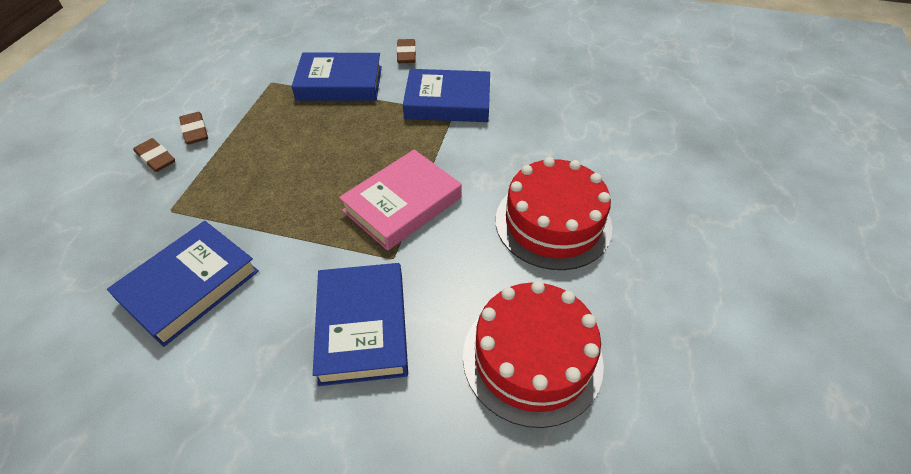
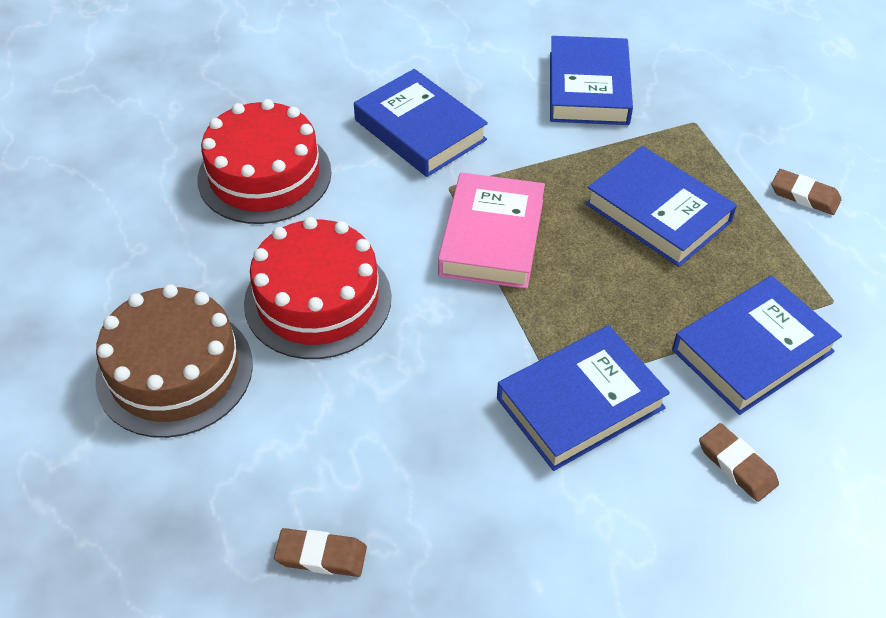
camera: 145 degrees right, 0 degrees up
(156, 158) = (789, 152): brown eraser -> brown eraser (321, 555)
(285, 165) = (658, 213): none -> blue book
(676, 224) = (175, 371): none -> brown cake

